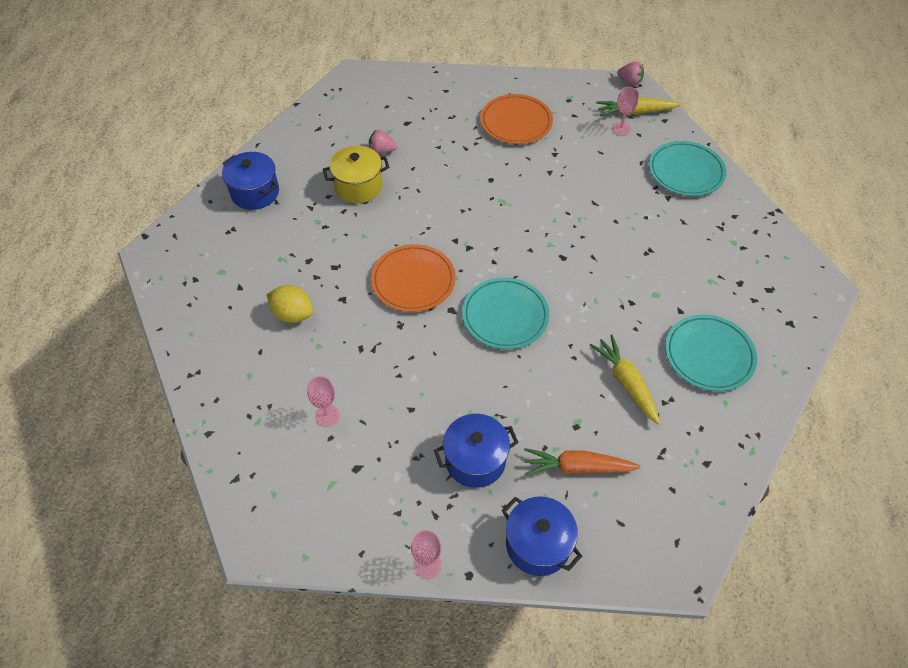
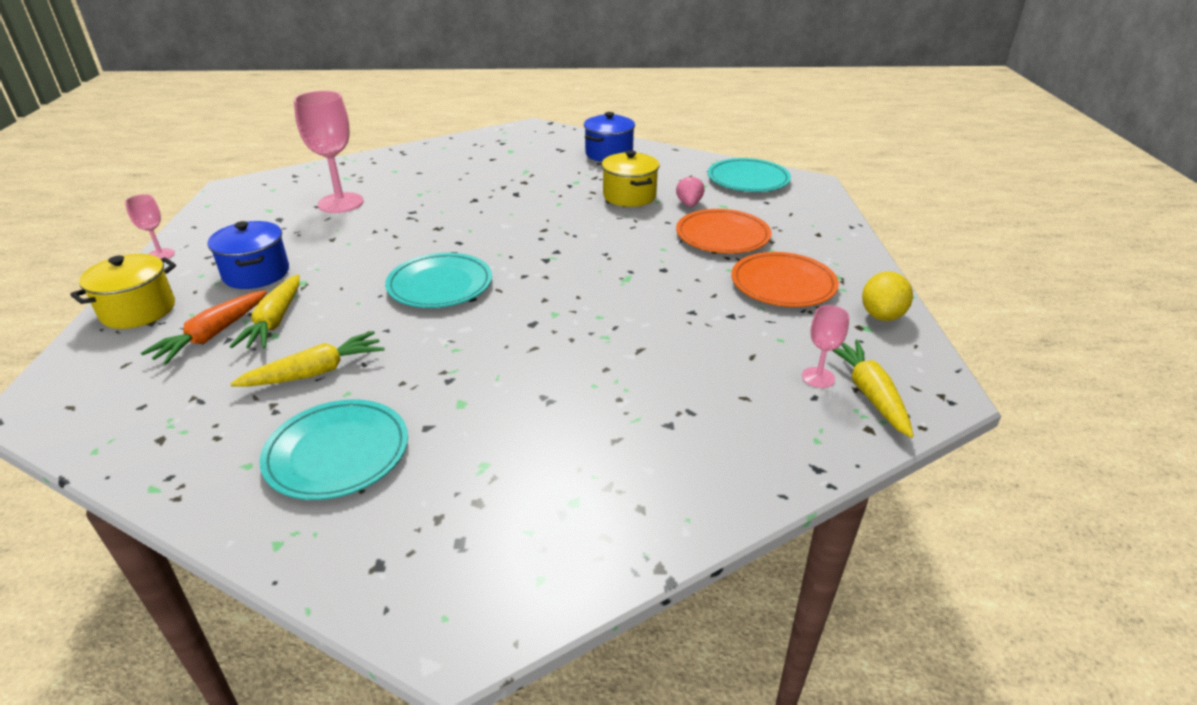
camera: 85 degrees right, 20 degrees down
(293, 314) = (458, 181): yellow lemon -> yellow lemon (882, 315)
(327, 415) = (340, 203): pink goblet -> pink goblet, size x1.97
(413, 280) = (496, 231): orange plate -> orange plate (722, 236)
(538, 544) = (138, 311): blue pot -> yellow pot
(557, 425) = (275, 321): none -> yellow carrot
(578, 467) = (213, 335): orange carrot -> orange carrot turned 150 degrees counterclockwise
(630, 81) = (952, 390): pink strawberry -> none
(686, 171) = (740, 449): turquoise plate -> turquoise plate (748, 179)

